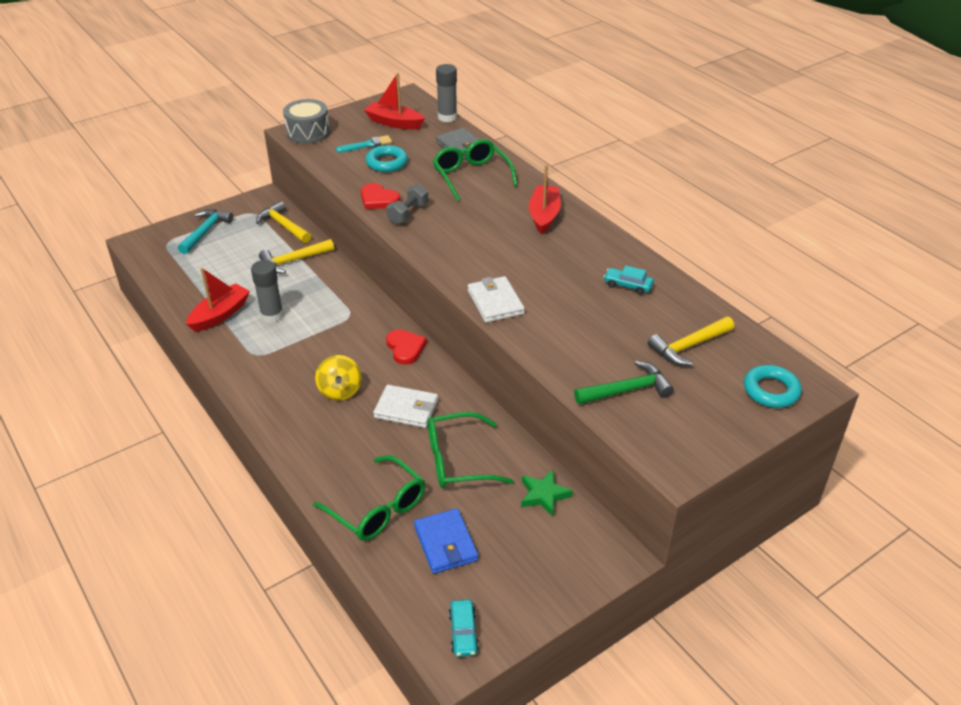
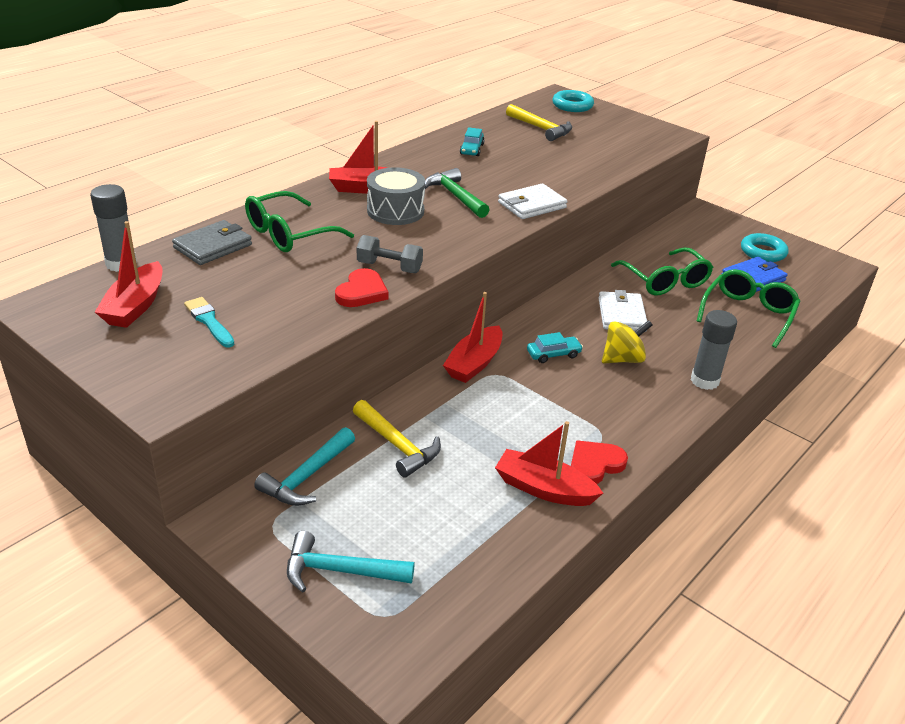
camera: 105 degrees left, 5 degrees down
(272, 315) = (524, 438): grey glue stick -> grey glue stick (704, 381)
(283, 225) = (306, 477): yellow hammer -> turquoise hammer
(308, 132) = (166, 386): grey drum -> grey drum (395, 211)
(367, 307) = (474, 363): none -> red boat
(386, 163) = (262, 297): turquoise ring -> turquoise ring (763, 252)
(405, 348) = (534, 326): red heart -> red heart (595, 464)
(463, 632) = (819, 264): turquoise car -> turquoise car (553, 354)
(544, 495) = (671, 240): green star -> none
(627, 390) = (609, 149): green hammer -> green hammer (455, 196)

